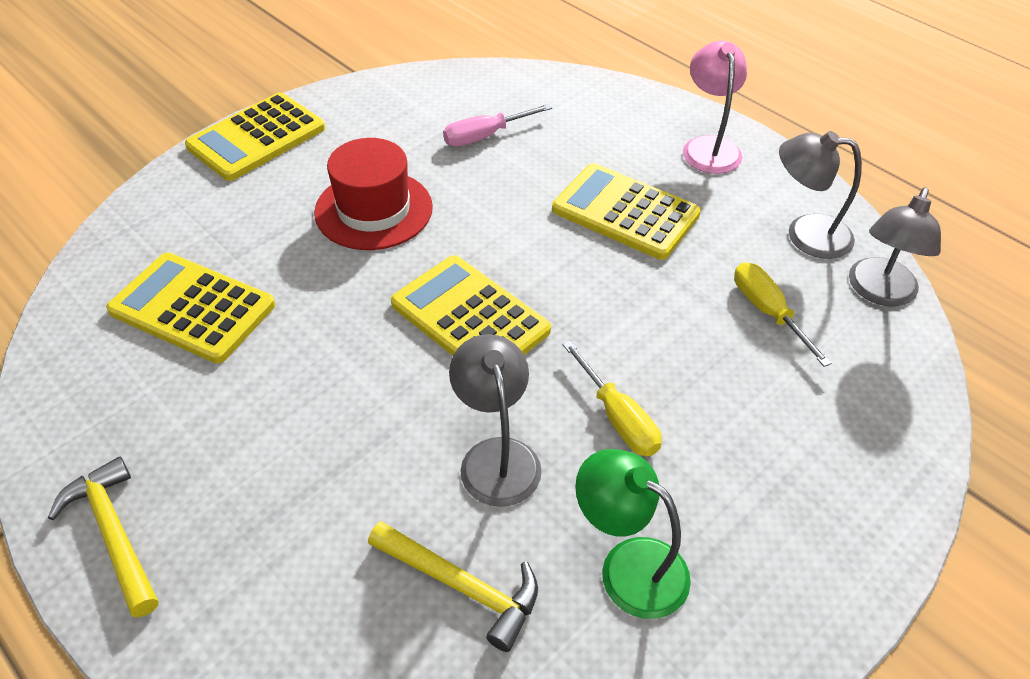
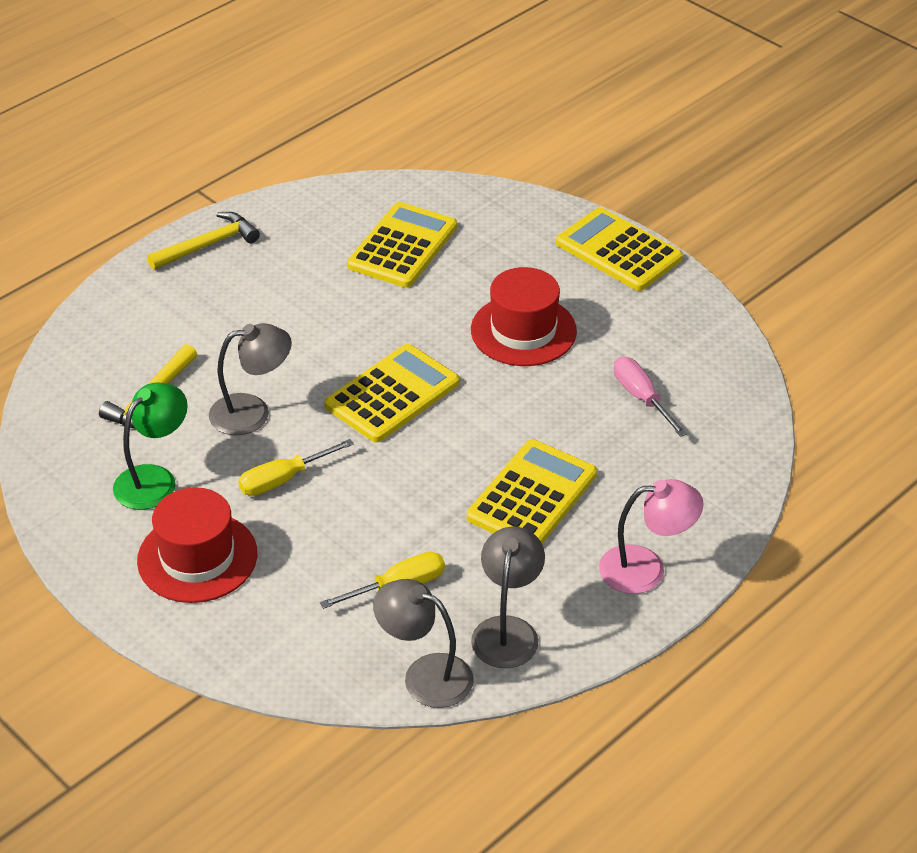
camera: 90 degrees right, 5 degrees down
(762, 502) = (197, 557): none -> red hat

